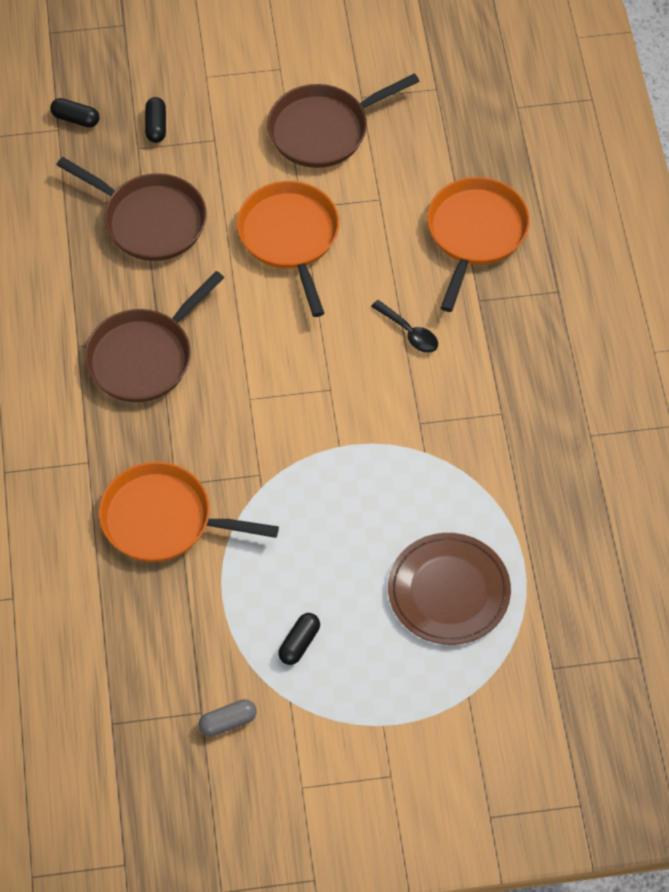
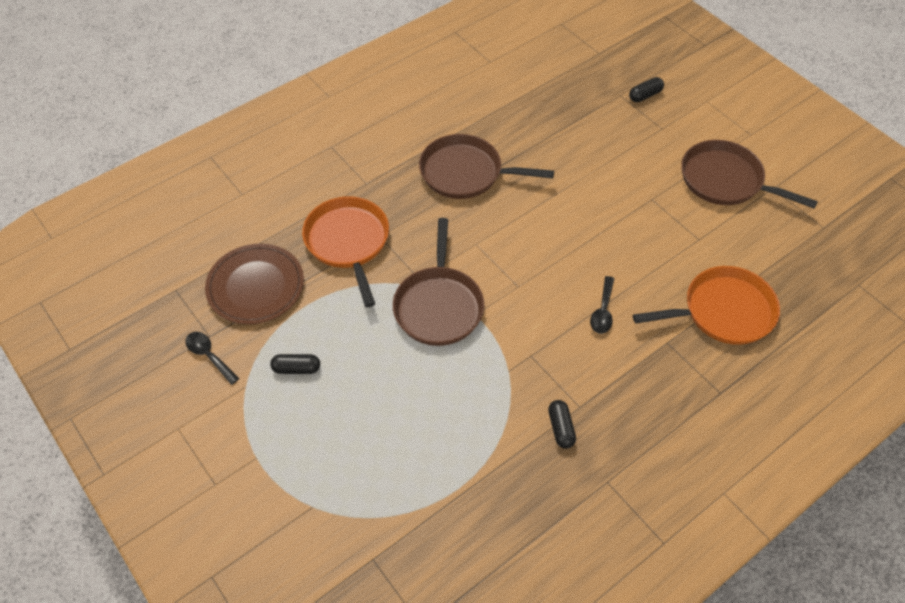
camera: 60 degrees right, 5 degrees down
(75, 119) = (614, 56): black capsule -> black capsule (560, 428)
(150, 220) = (571, 126): brown pan -> brown pan (439, 306)
(228, 722) = (209, 356): grey capsule -> black spoon
(290, 237) = (622, 204): orange pan -> none
(448, 591) = (397, 447): brown plate -> brown plate (255, 286)

